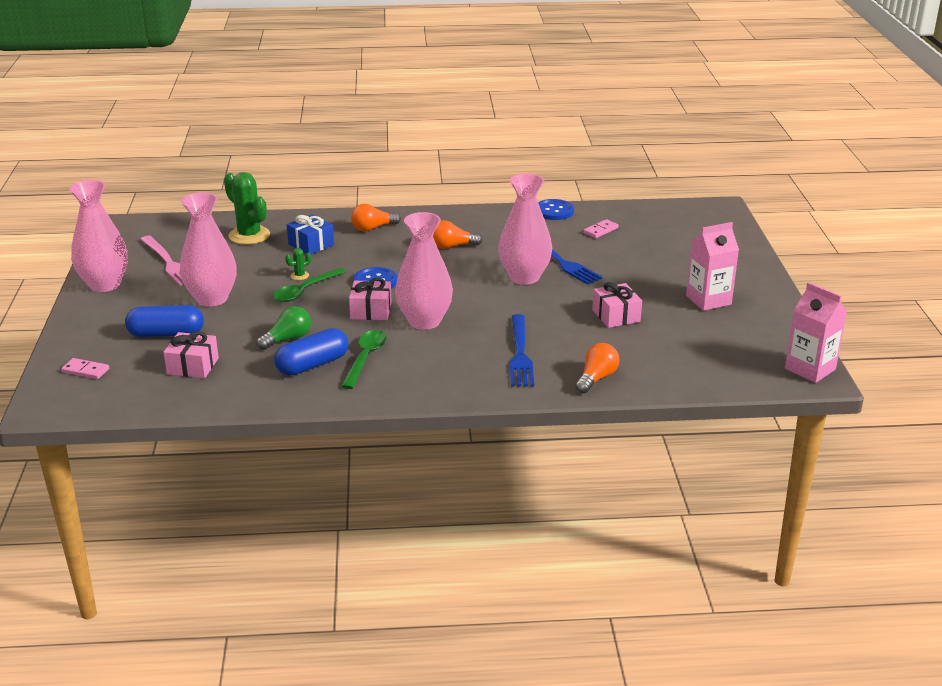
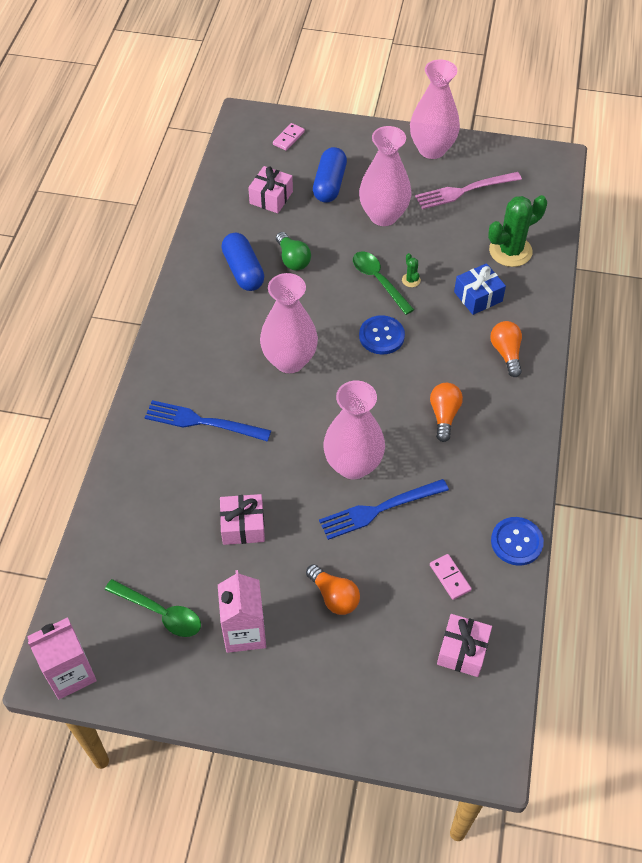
camera: 105 degrees right, 25 degrees up
(365, 358) = (240, 307): green spoon -> green spoon (160, 613)
(371, 311) = (323, 323): pink gift -> pink gift (462, 651)
(596, 378) = (136, 471): orange light bulb -> orange light bulb (334, 596)

